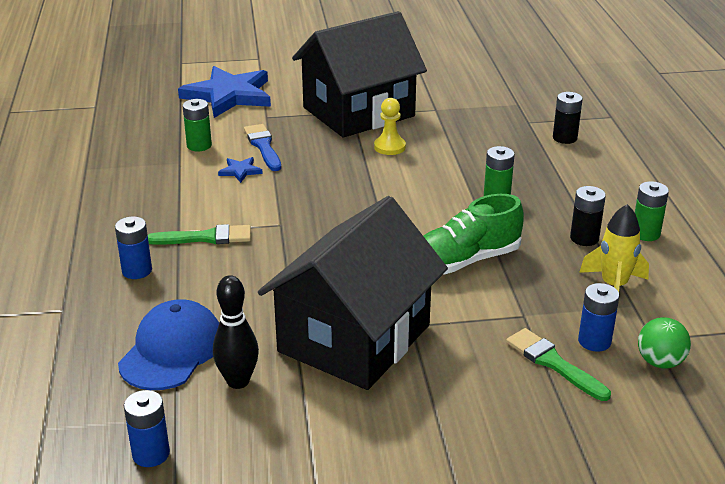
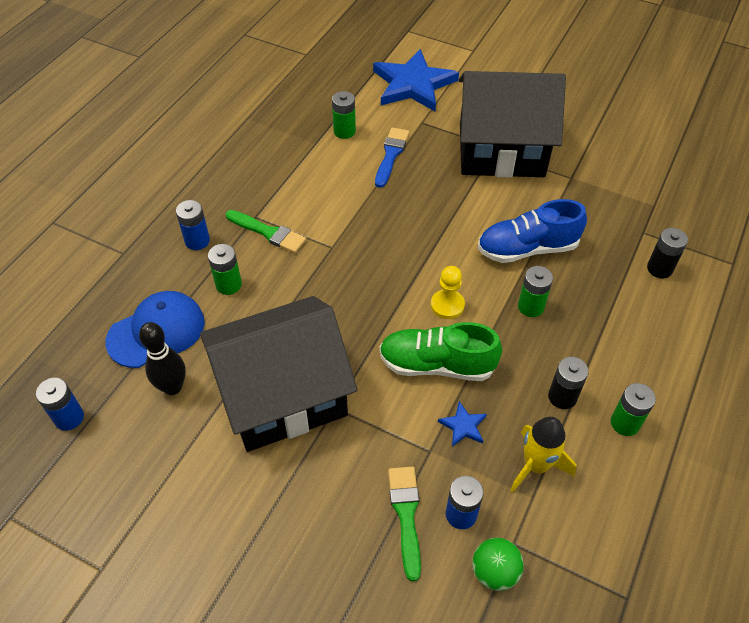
camera: 35 degrees right, 20 degrees up
(208, 288) = (228, 285): none -> green battery
(240, 171) = (351, 174): blue star -> blue star (463, 426)
(389, 147) = (491, 204): yellow pawn -> yellow pawn (447, 305)
(452, 163) = (527, 249): none -> blue shoe

